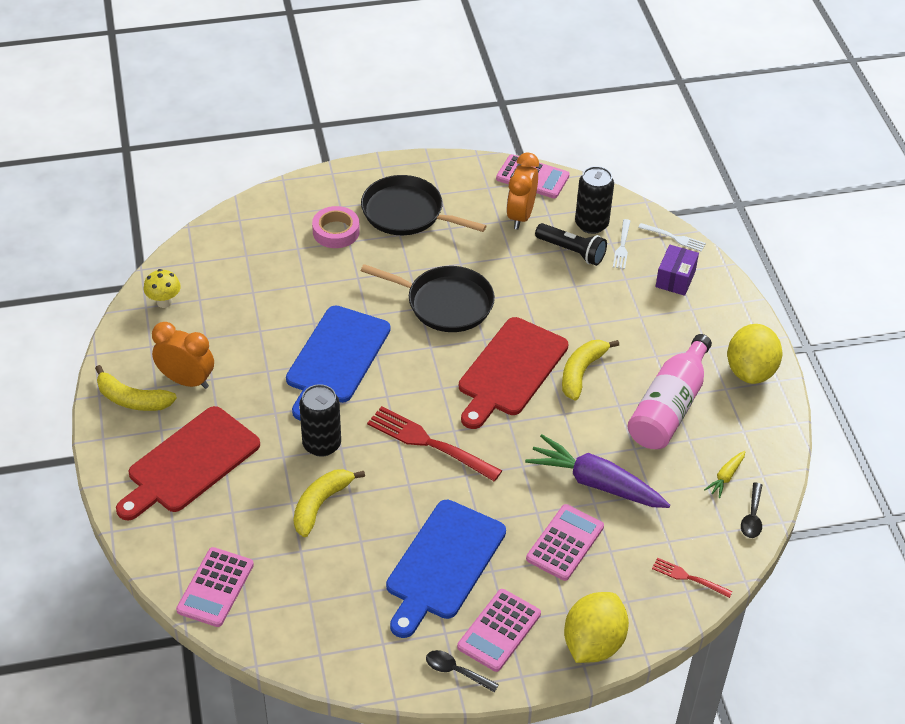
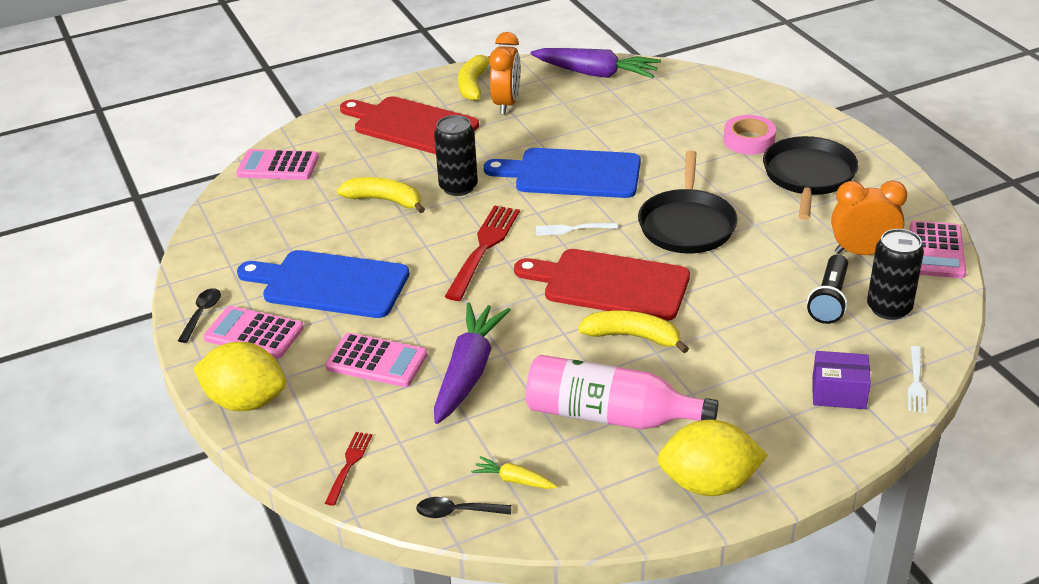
camera: 80 degrees right, 10 degrees down
(164, 302) = (596, 74): yellow mushroom -> purple carrot
(622, 246) = (867, 339): white fork -> white fork (573, 229)

